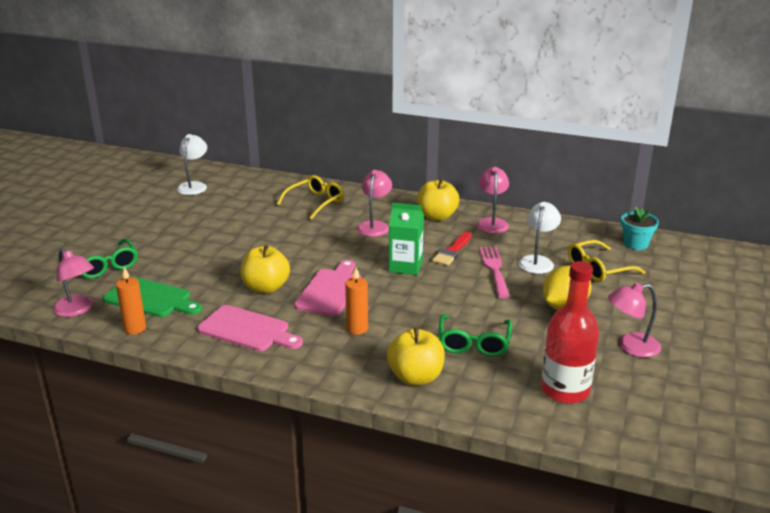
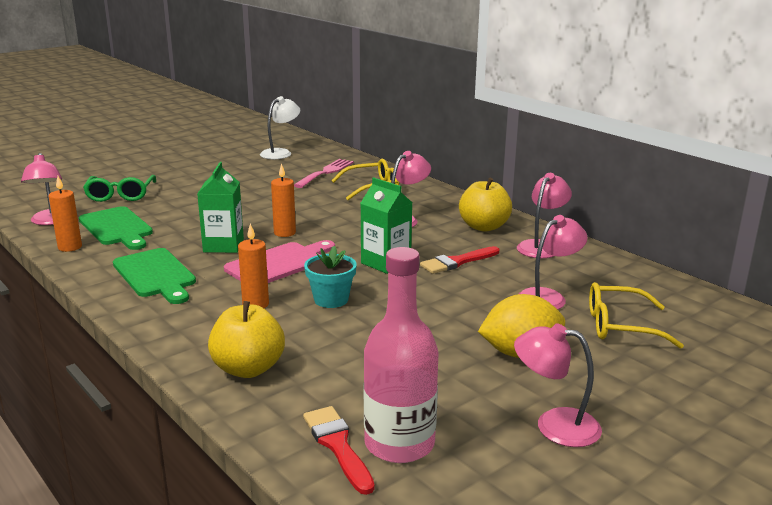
camera: 30 degrees right, 5 degrees down
(247, 330) = (155, 275): pink cutting board -> green cutting board
(266, 288) = (223, 245): yellow apple -> green carton
(299, 263) = (284, 233): none -> orange candle
(474, 343) = (359, 356): green glasses -> none
(494, 269) = (483, 291): pink fork -> pink fork (326, 172)
(533, 405) = (338, 445): none -> red brush
(537, 261) = (548, 297): white lamp -> pink lamp
(565, 390) = (399, 444): red bottle -> pink bottle
(635, 244) = (710, 313): turquoise flower pot -> turquoise flower pot (331, 299)

